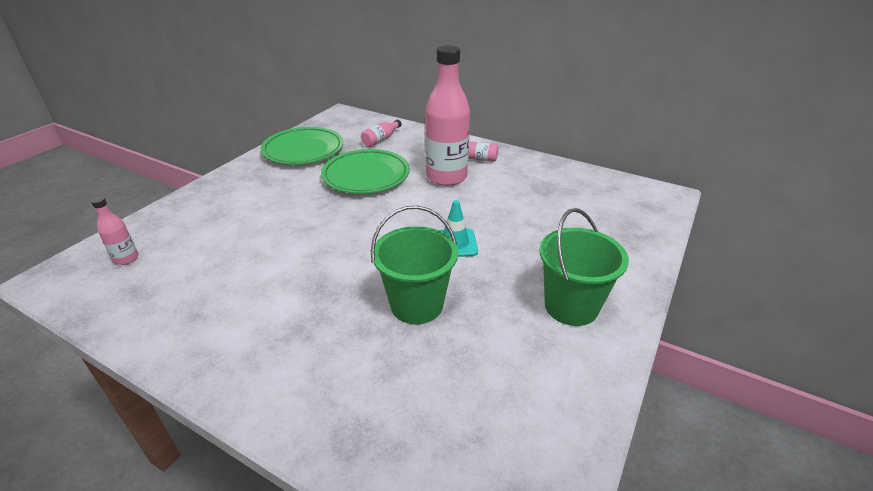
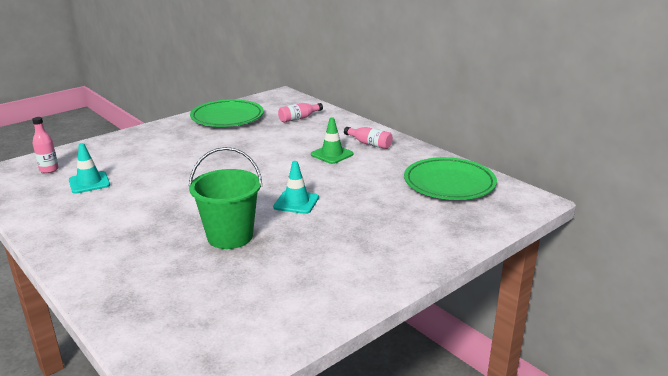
camera: 20 degrees right, 10 degrees down
(193, 267) = (89, 183): none -> turquoise traffic cone
(366, 176) = (263, 143): green plate -> green plate (449, 184)
(446, 177) = (332, 154): pink bottle -> green traffic cone
(571, 306) = (355, 262): green bucket -> none

